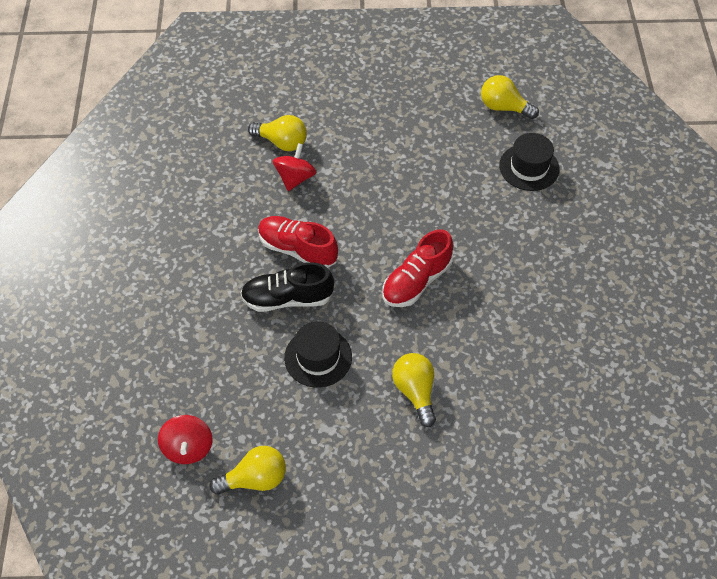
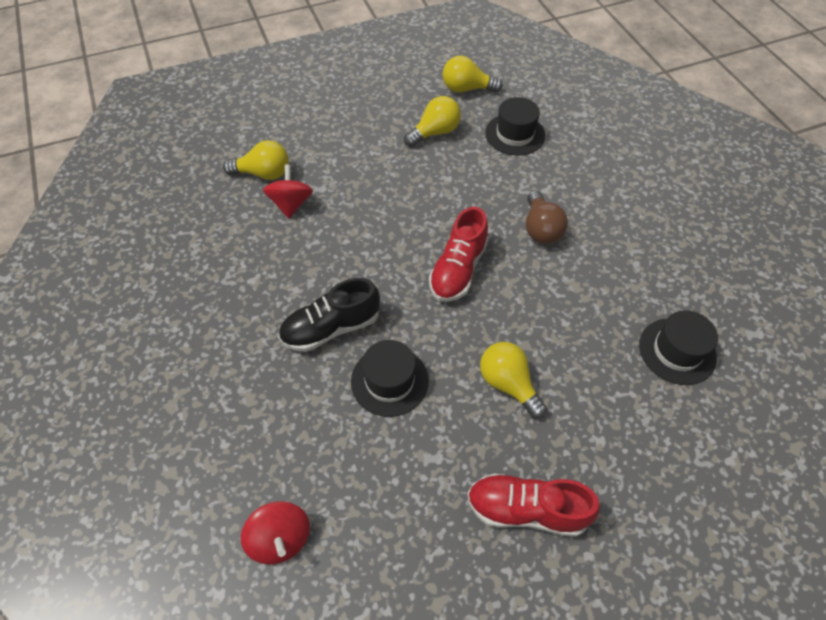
camera: 20 degrees left, 0 degrees up
(255, 479) = (375, 548): yellow light bulb -> yellow light bulb (435, 132)
(297, 249) = (321, 274): red shoe -> red shoe (526, 510)
(509, 266) = (540, 229): none -> brown light bulb
(577, 412) = (677, 351): none -> black hat

